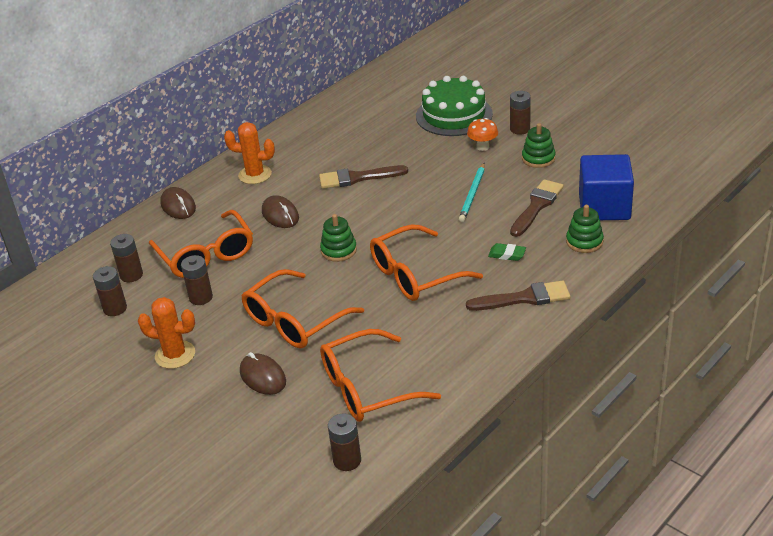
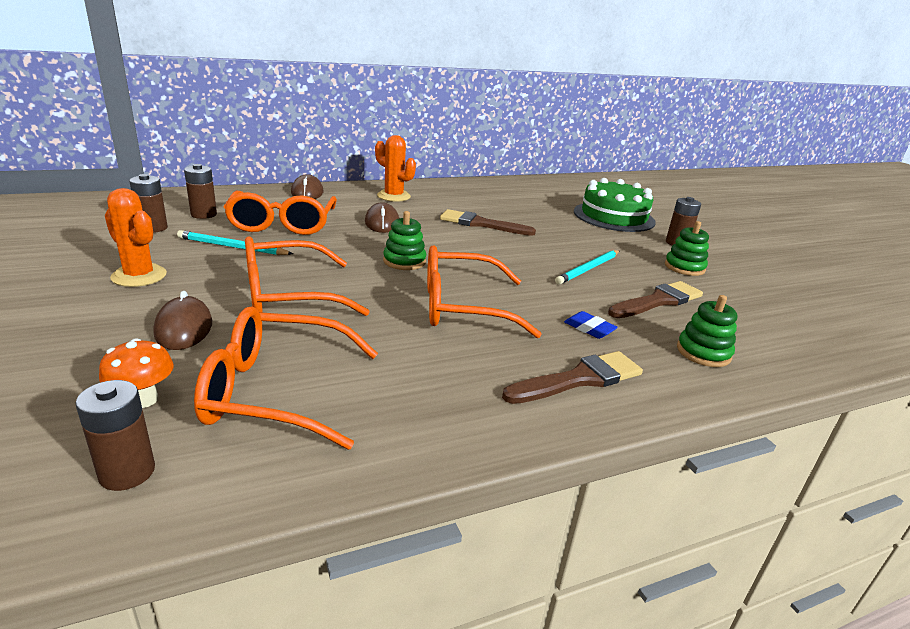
camera: 20 degrees right, 10 degrees down
(201, 297) = (232, 247): brown battery -> turquoise pencil
(482, 147) = (627, 242): orange mushroom -> orange mushroom (143, 399)
(507, 254) = (589, 329): green eraser -> blue eraser
(524, 298) = (579, 379): brown brush -> brown brush turned 45 degrees counterclockwise
(604, 207) = (748, 330): blue cube -> none

